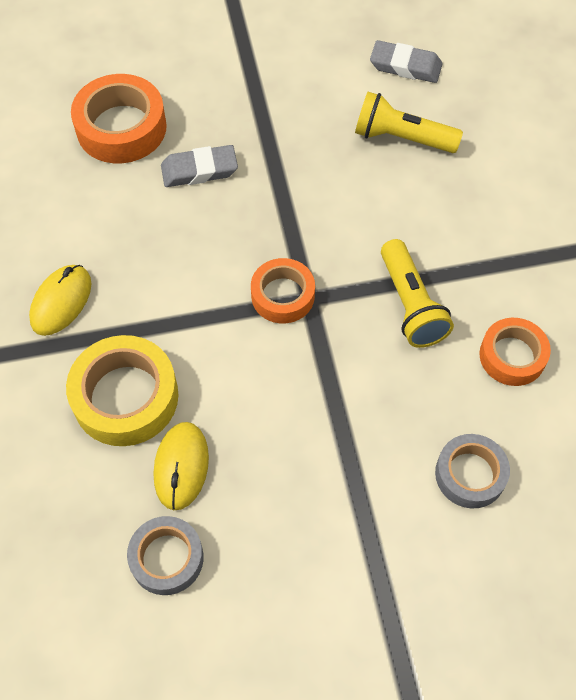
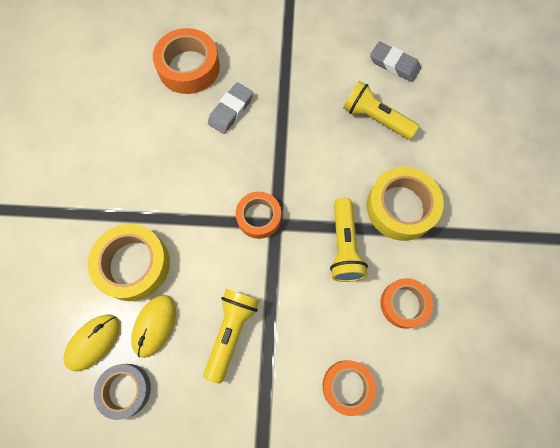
camera: 15 degrees right, 10 degrees up
(61, 302) = (113, 185): yellow mouse -> yellow mouse (93, 342)
(199, 170) = (231, 110): grey eraser -> grey eraser turned 60 degrees counterclockwise
(292, 447) = (231, 331): none -> yellow flashlight
(470, 239) = (400, 207): none -> yellow tape
(470, 474) = (347, 386): grey tape -> orange tape

